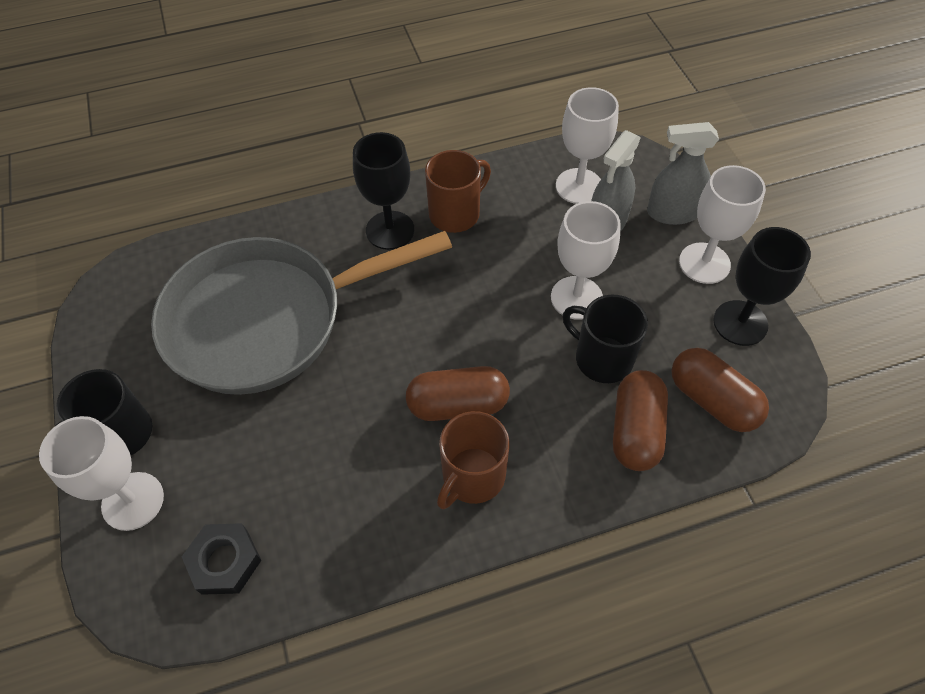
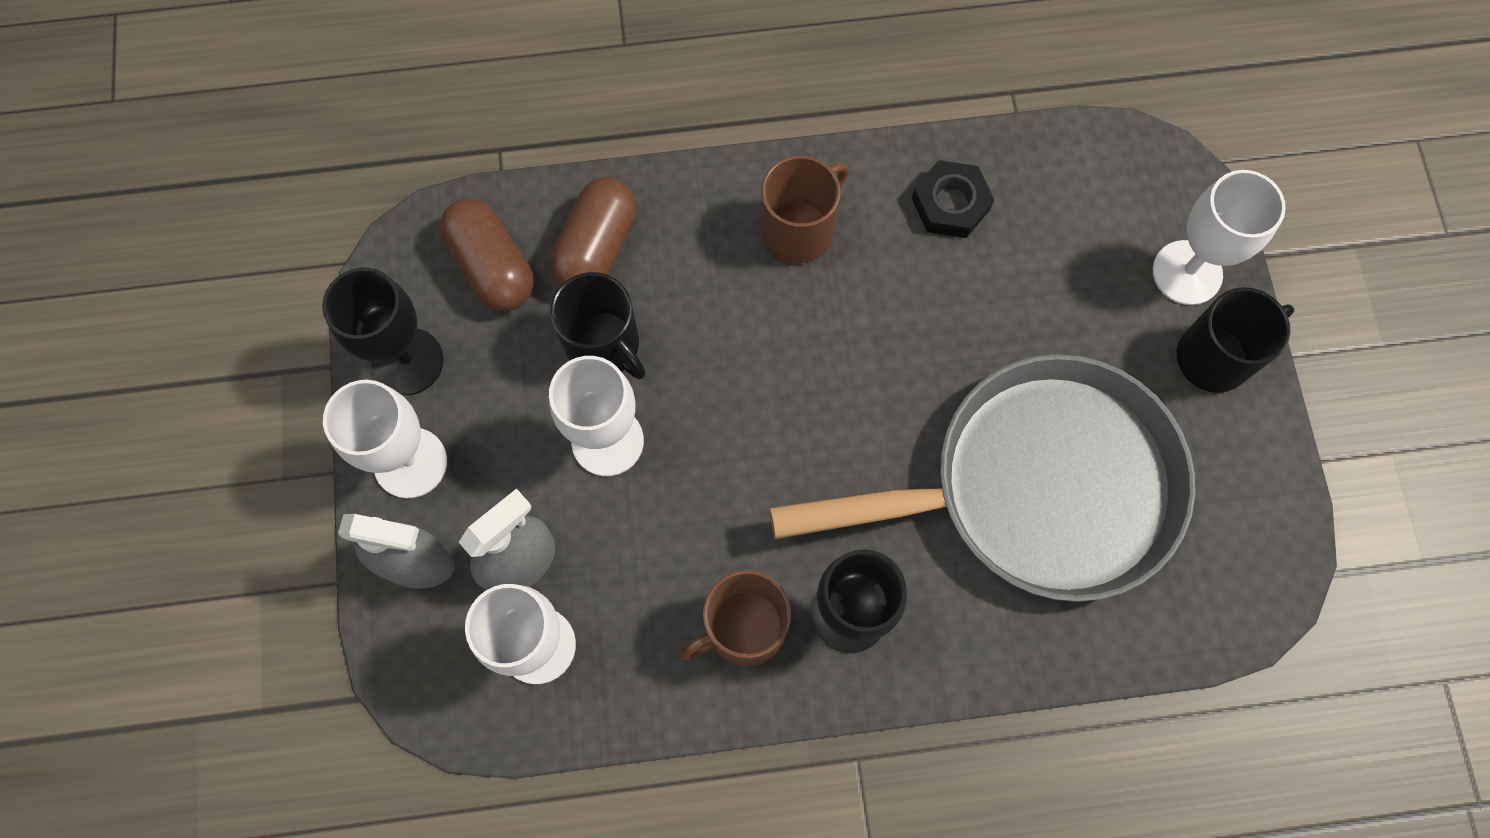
camera: 170 degrees left, 15 degrees up
(224, 561) = (1078, 191): black nut -> black nut (950, 204)
(458, 405) = (799, 318): brown capsule -> none

